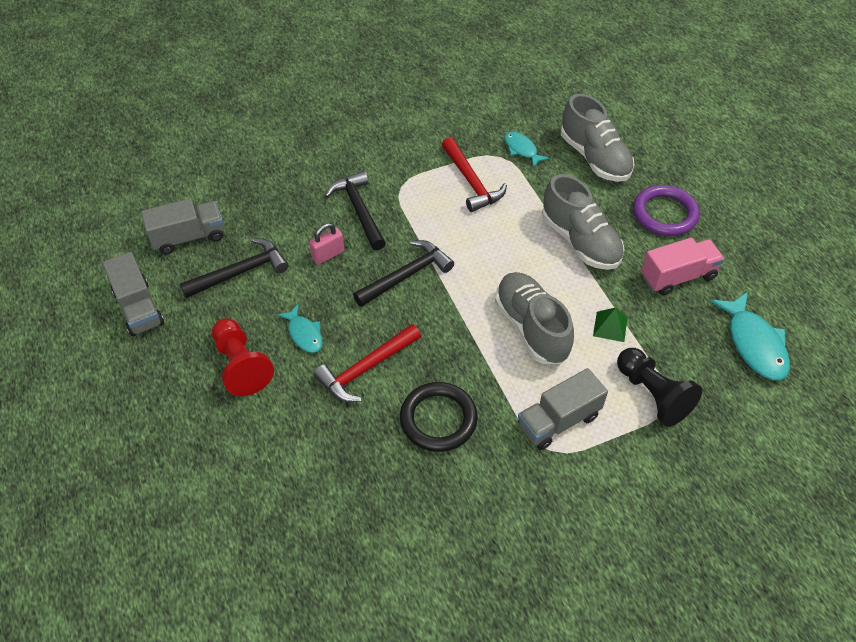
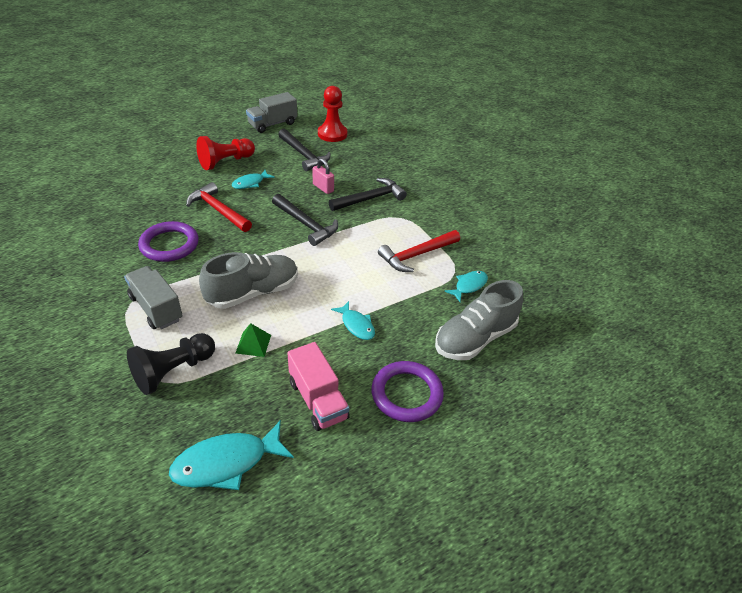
camera: 80 degrees right, 10 degrees down
(188, 237) = (332, 134): grey truck -> red pawn
(438, 419) = (169, 245): black ring -> purple ring
(580, 241) = (356, 325): grey shoe -> turquoise fish

